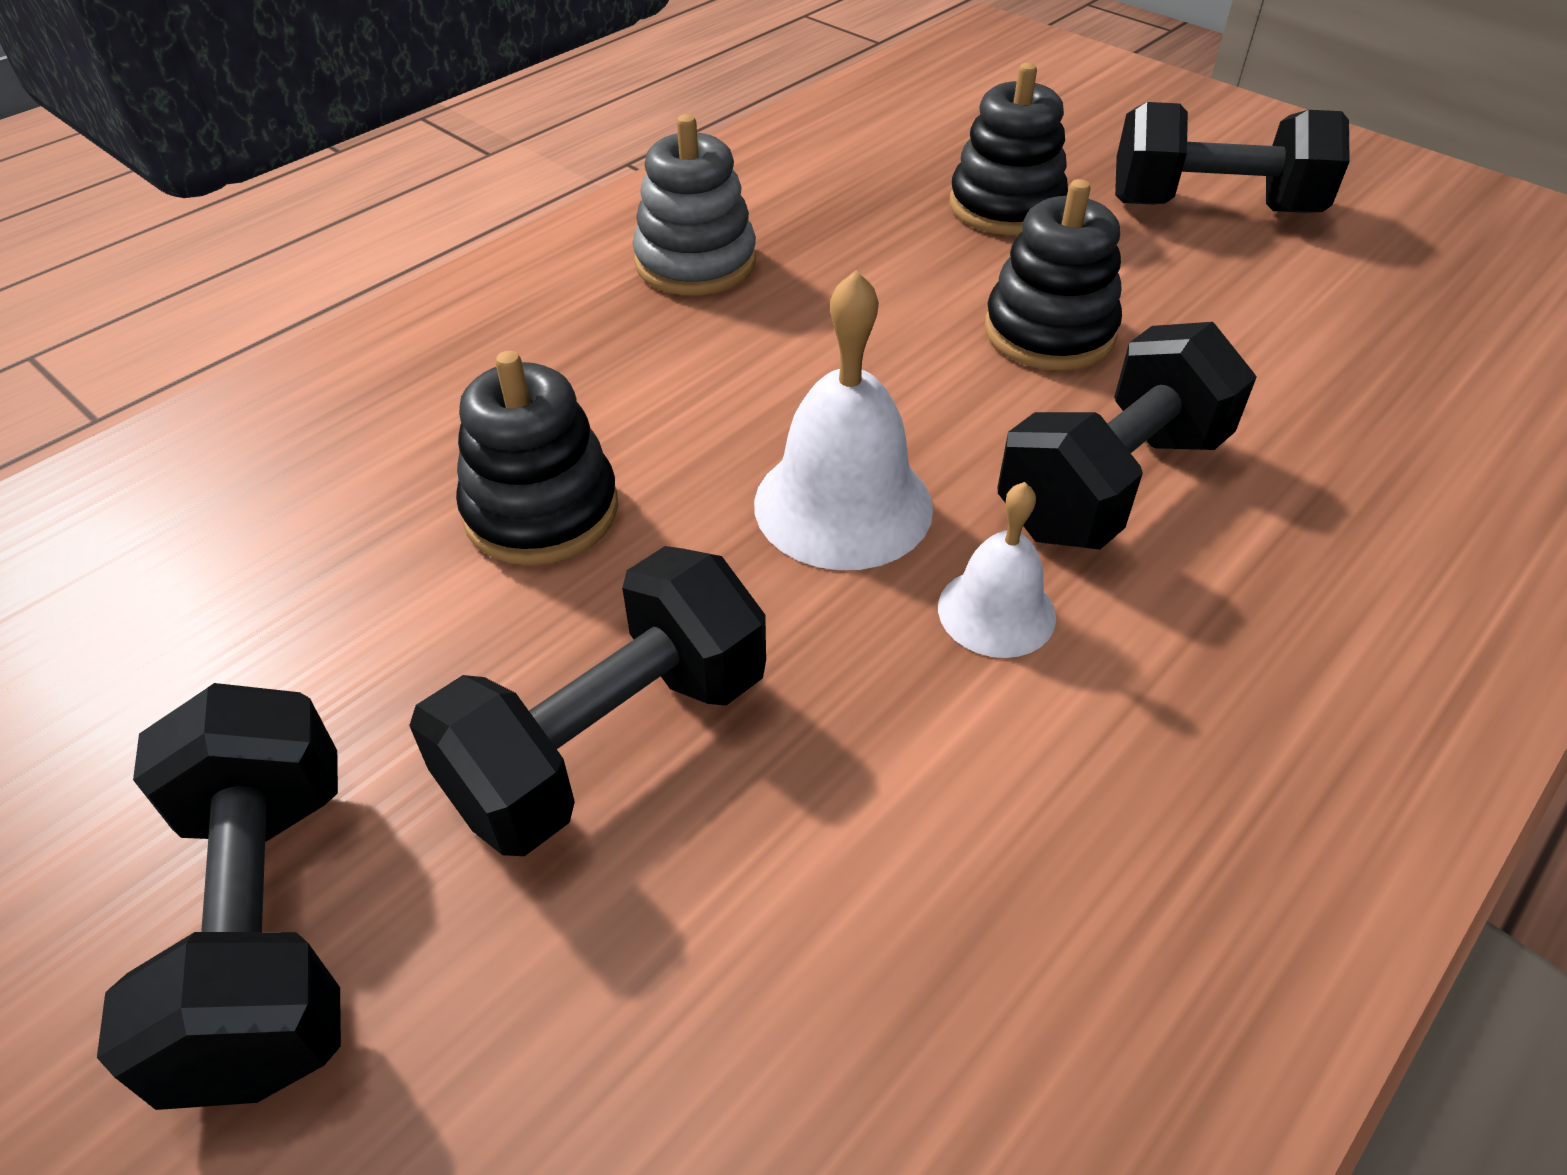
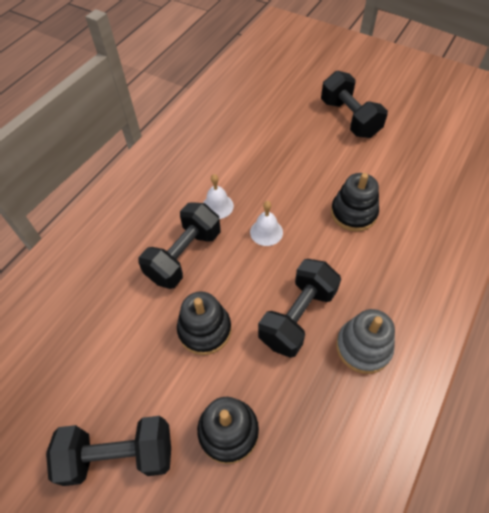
camera: 170 degrees right, 10 degrees up
(609, 740) = (303, 159): black dumbbell -> black dumbbell (297, 316)
(843, 505) = (266, 232): white bell -> white bell, size x0.60

